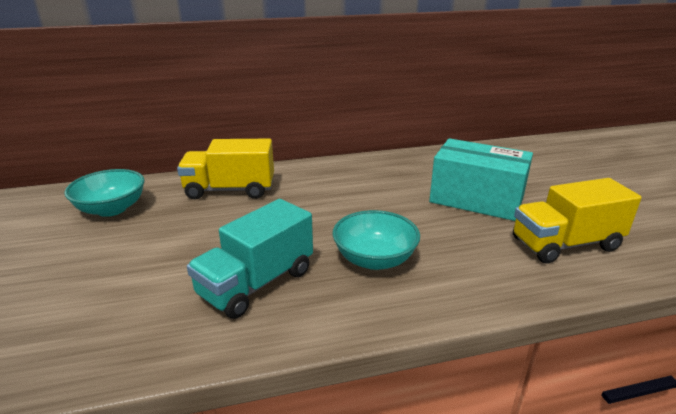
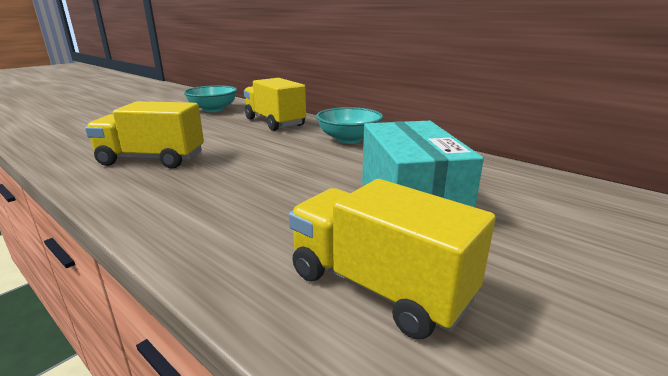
camera: 55 degrees right, 5 degrees down
(256, 283) = (152, 159): turquoise truck -> yellow truck
(374, 259) = (220, 185): turquoise bowl -> turquoise bowl (349, 139)

